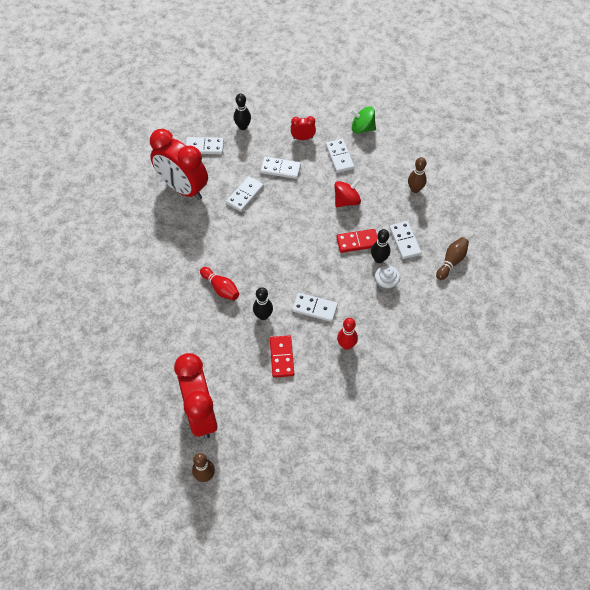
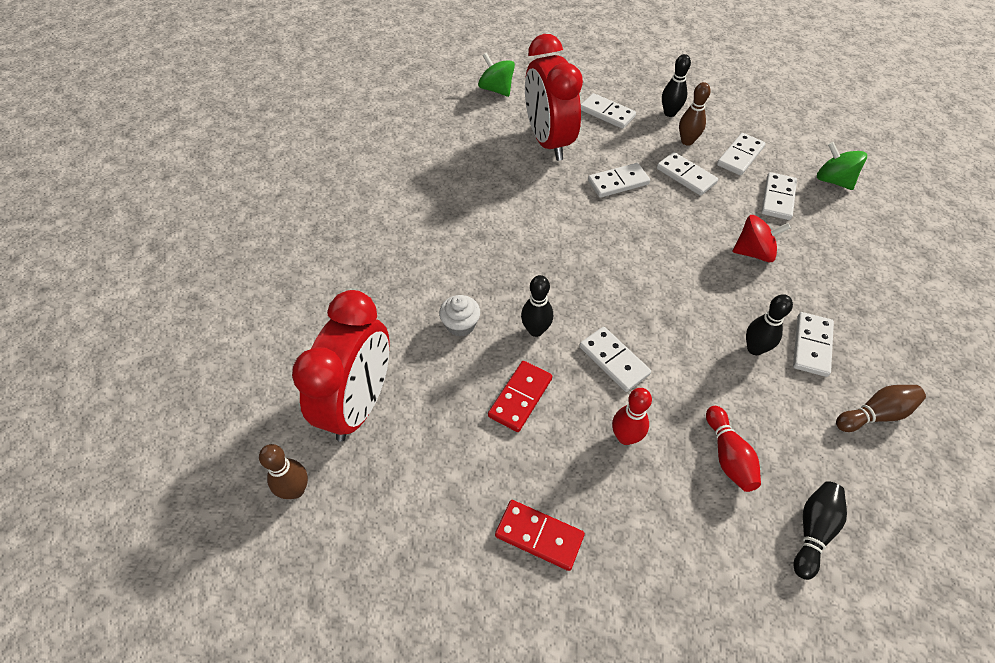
camera: 35 degrees right, 5 degrees down
(120, 165) = (496, 89): none -> green spinning top
(221, 288) = (507, 268): red bowling pin -> red bowling pin (728, 456)
(303, 138) = (740, 156): red clock -> white domino
(357, 242) = (736, 310): red domino -> red domino (539, 535)
(386, 283) = (745, 386): white cupcake -> white cupcake (460, 324)
(415, 189) = (870, 287): brown bowling pin -> brown bowling pin (687, 141)
(453, 337) = (813, 531): none -> black bowling pin

